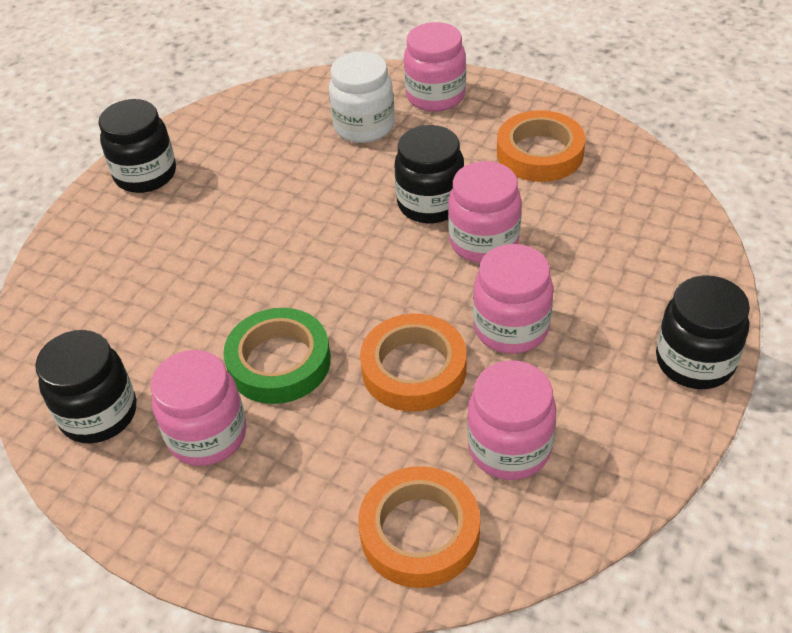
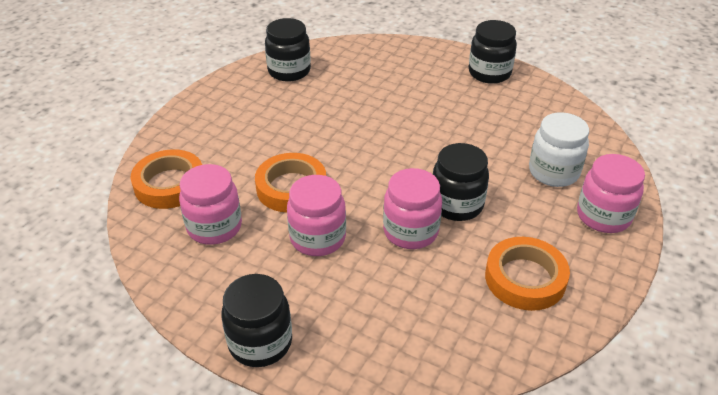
camera: 90 degrees right, 5 degrees down
(207, 435) = (263, 107): pink jar -> none
(279, 362) = (311, 131): green tape -> none

